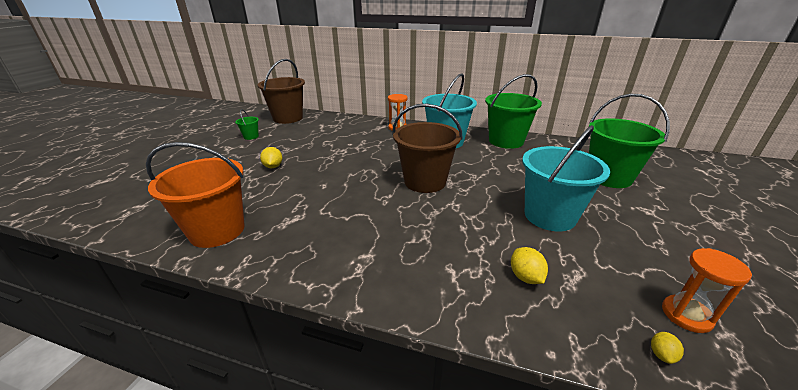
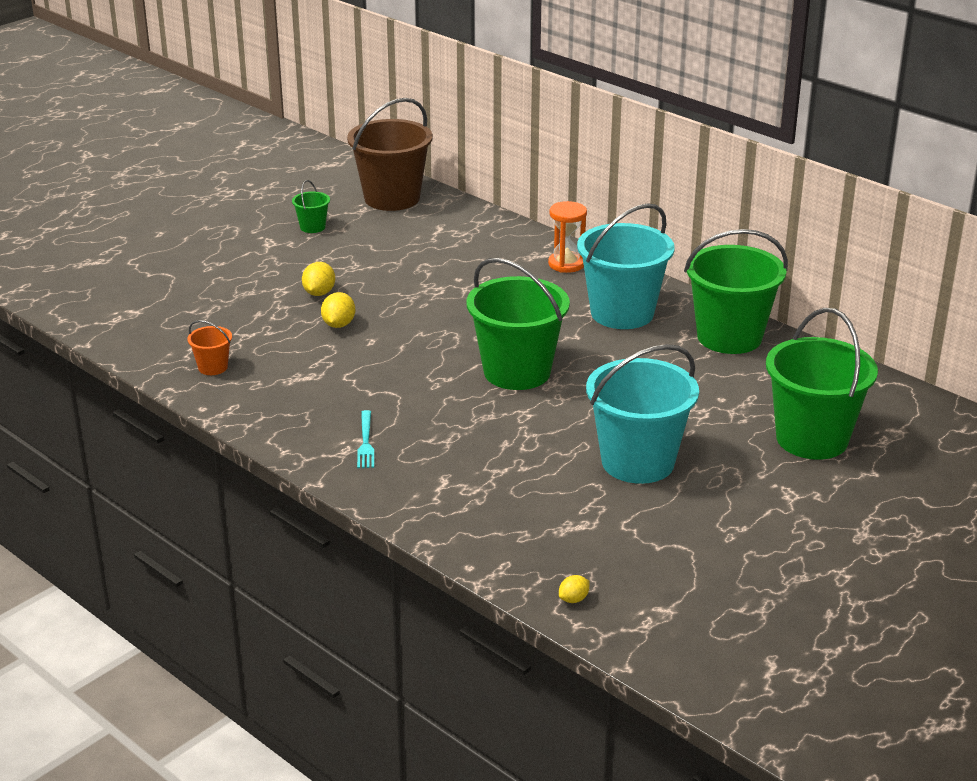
camera: 25 degrees right, 0 degrees up
(217, 230) = (213, 367): orange bucket -> orange bucket, size x0.44
(369, 256) = (365, 442): none -> turquoise fork
(425, 182) = (517, 372): brown bucket -> green bucket
(525, 277) = (520, 510): yellow lemon -> yellow lemon (338, 324)
(686, 315) = (649, 587): orange hourglass -> none

